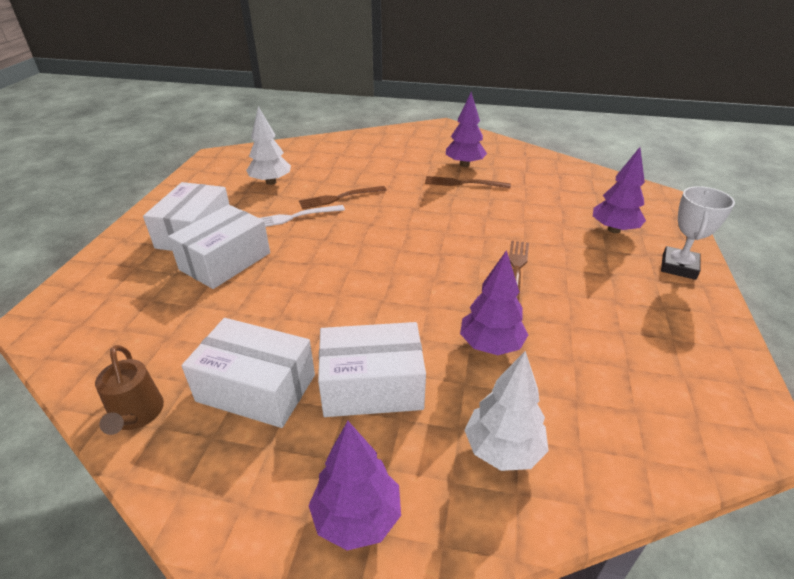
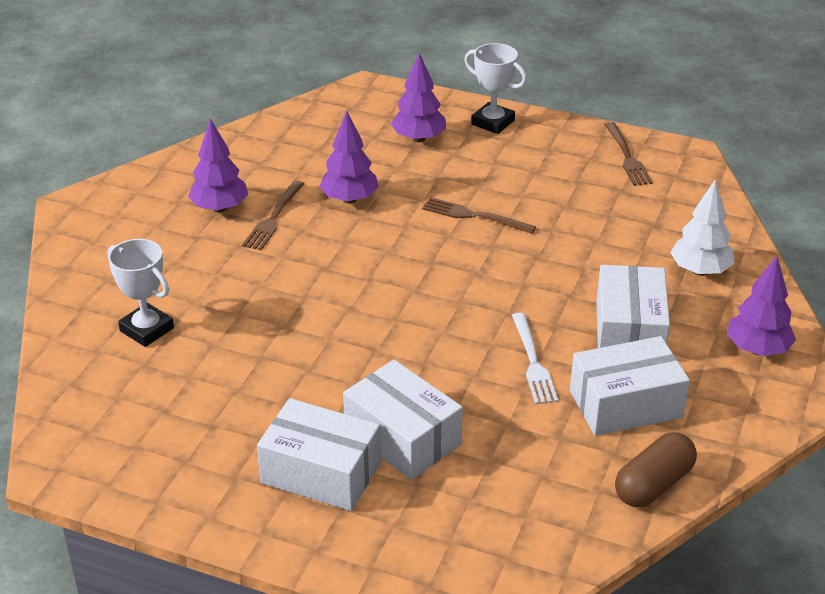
camera: 80 degrees left, 0 degrees up
(136, 414) = (653, 484): brown watering can -> brown capsule
(256, 388) = (626, 404): white box -> white box turned 45 degrees clockwise
(271, 182) = (192, 398): white tree -> none
(293, 217) = (310, 375): white fork -> white fork (533, 363)
(333, 161) = (146, 329): none -> white trophy
(339, 198) = (271, 330): brown fork -> brown fork (627, 157)
(491, 345) = (586, 255): purple tree -> purple tree (349, 199)

